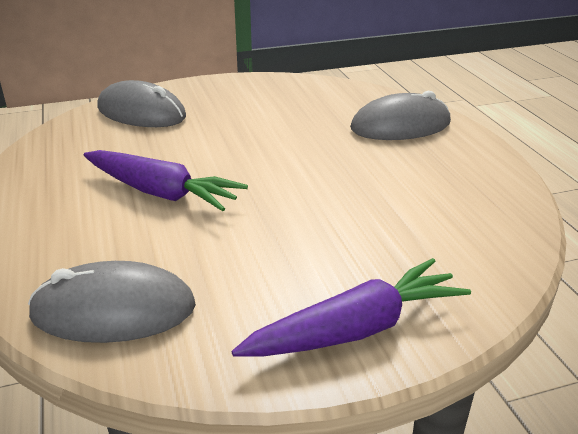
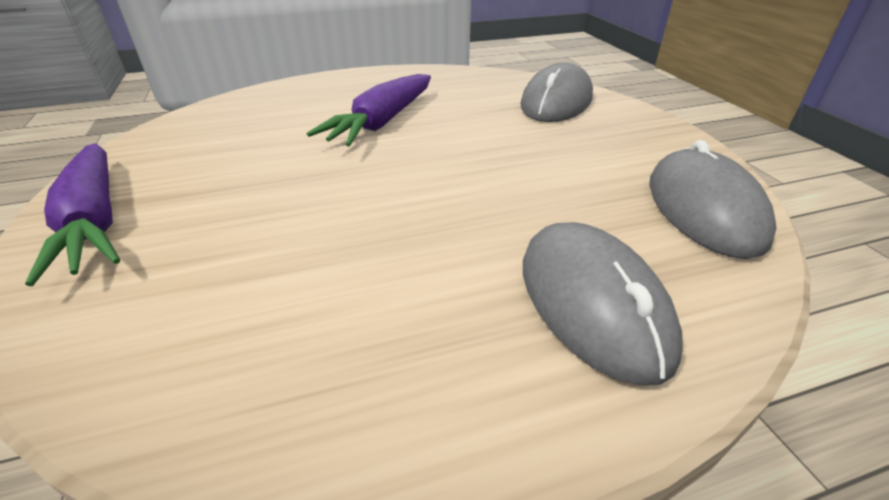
camera: 90 degrees right, 5 degrees up
(113, 310) = (217, 119): grey mouse -> grey mouse (704, 208)

